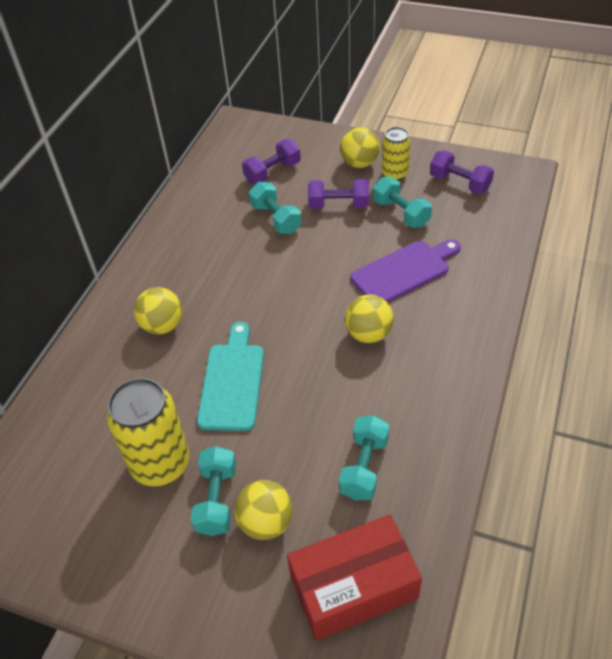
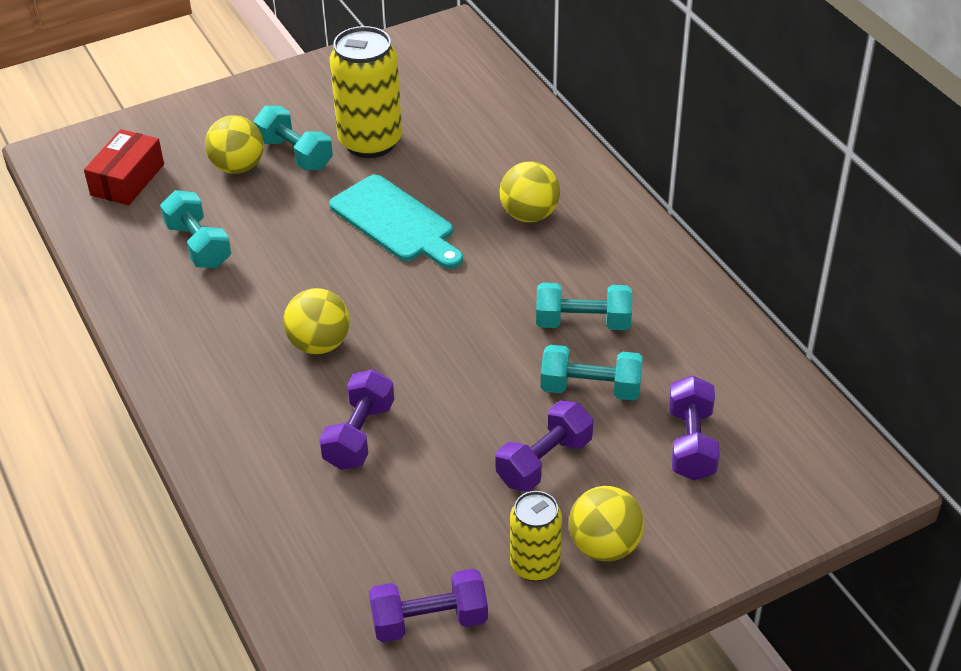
camera: 130 degrees right, 5 degrees down
(353, 587) = (127, 179): red box -> red box, size x0.66
(401, 213) = (452, 509): turquoise dumbbell -> turquoise dumbbell (583, 322)
(404, 271) = (359, 435): purple cutting board -> purple dumbbell

